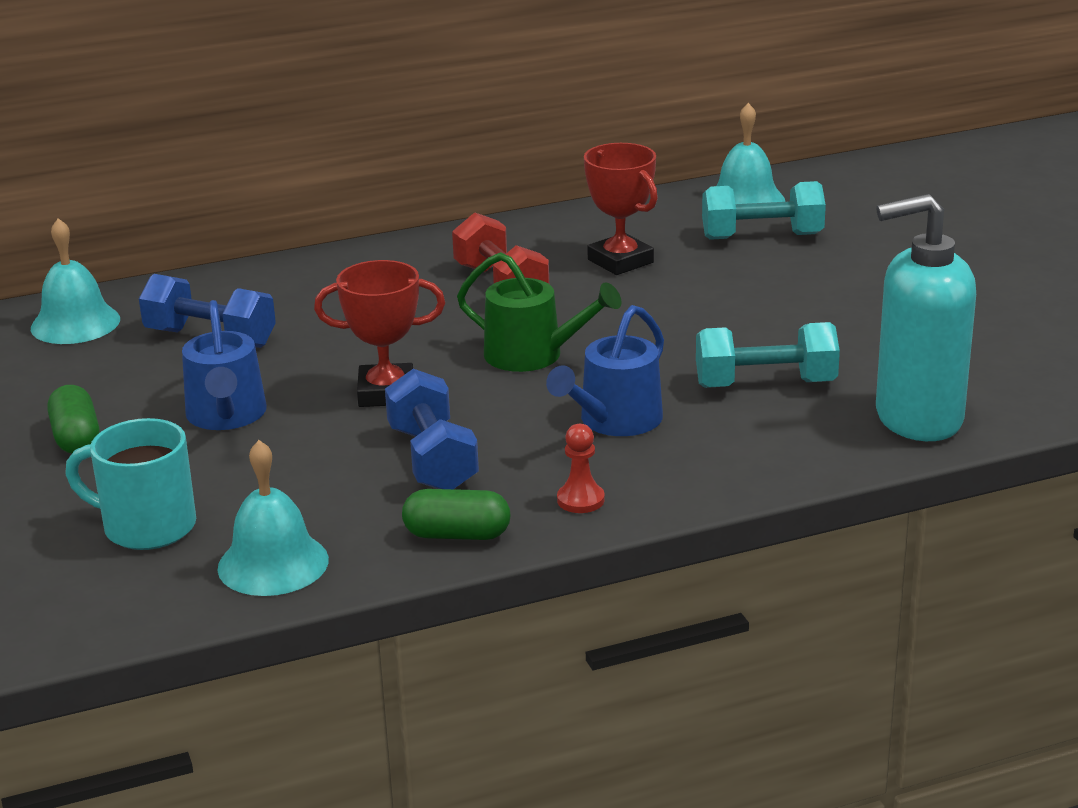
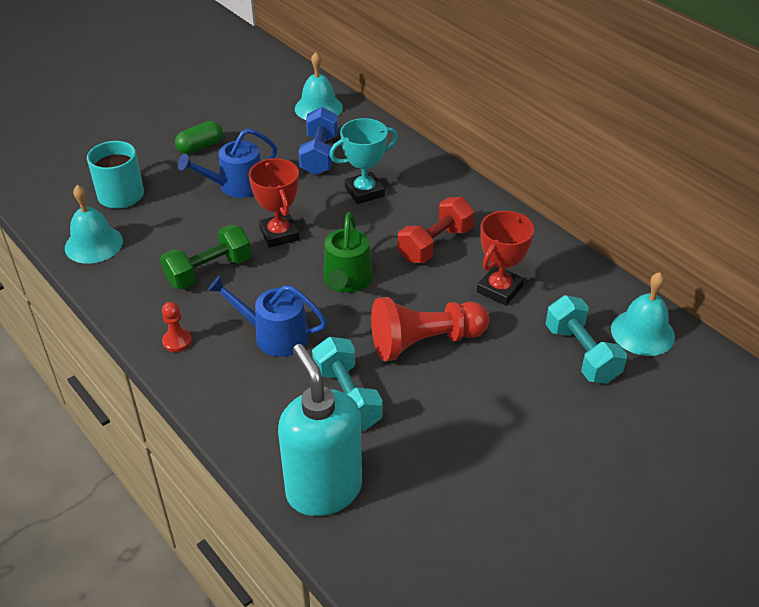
camera: 70 degrees right, 15 degrees up
(339, 316) = (364, 192): none -> turquoise trophy
(433, 459) = (209, 271): blue dumbbell -> green dumbbell
(457, 535) = (131, 301): green capsule -> none
(690, 321) = (424, 342): none -> red pawn

